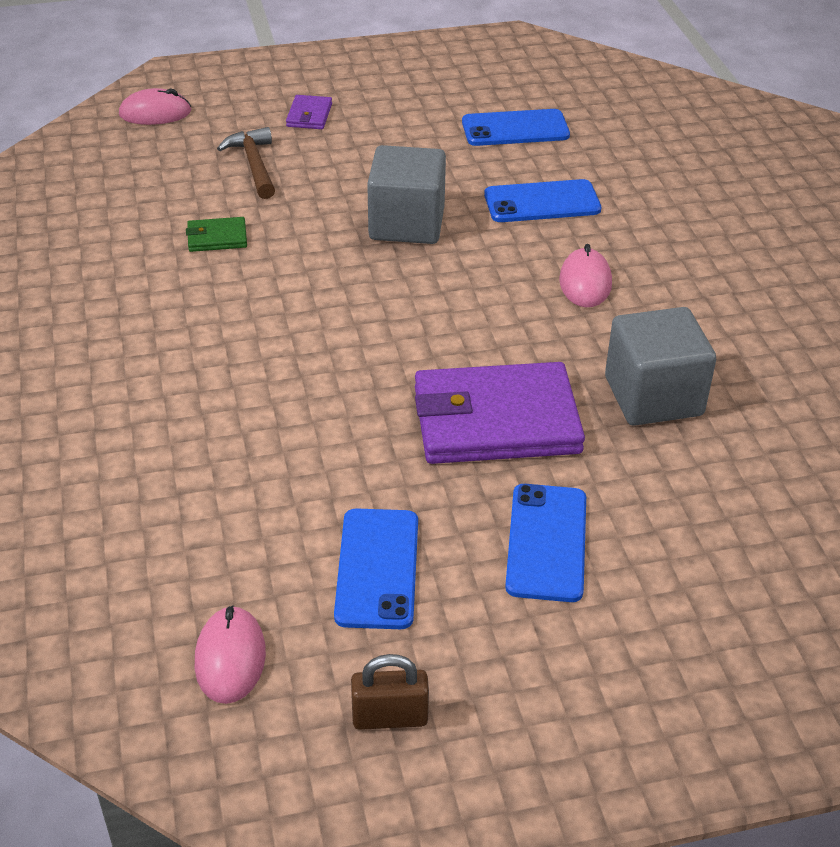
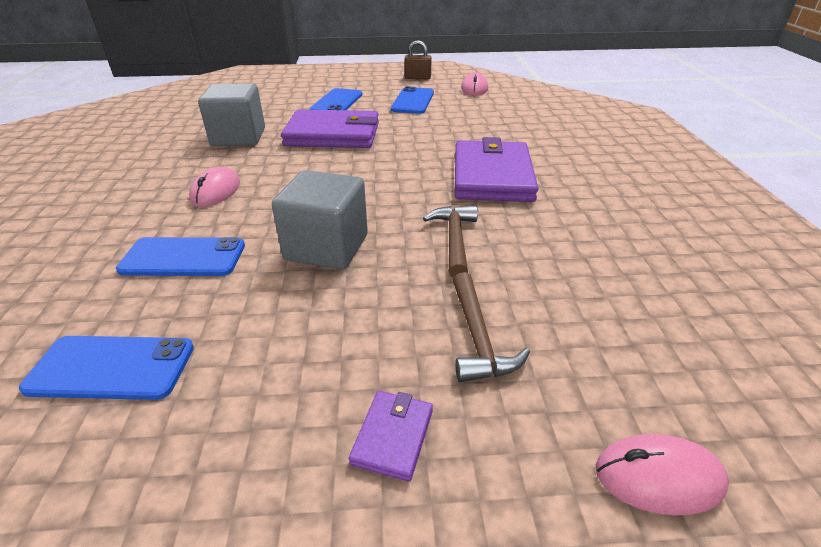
camera: 170 degrees left, 5 degrees down
(217, 238) = (509, 249): green wallet -> none
(222, 343) = (492, 176): none -> purple wallet
(274, 243) = (454, 240): none -> brown hammer

